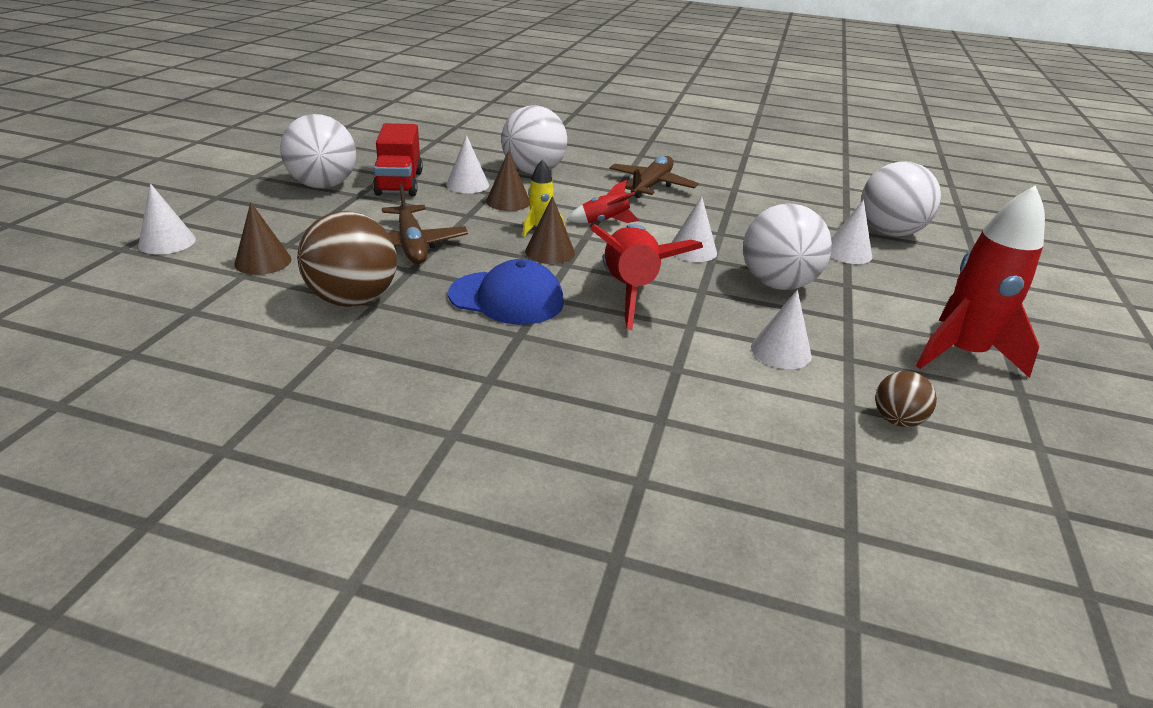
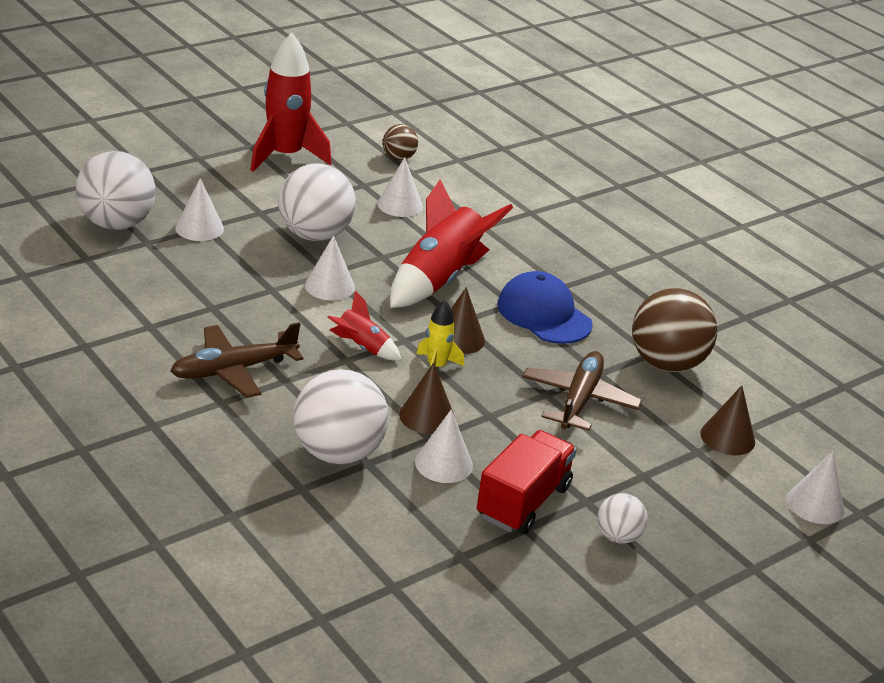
camera: 145 degrees left, 0 degrees up
(323, 185) = (618, 536): white ball -> white ball, size x0.51

